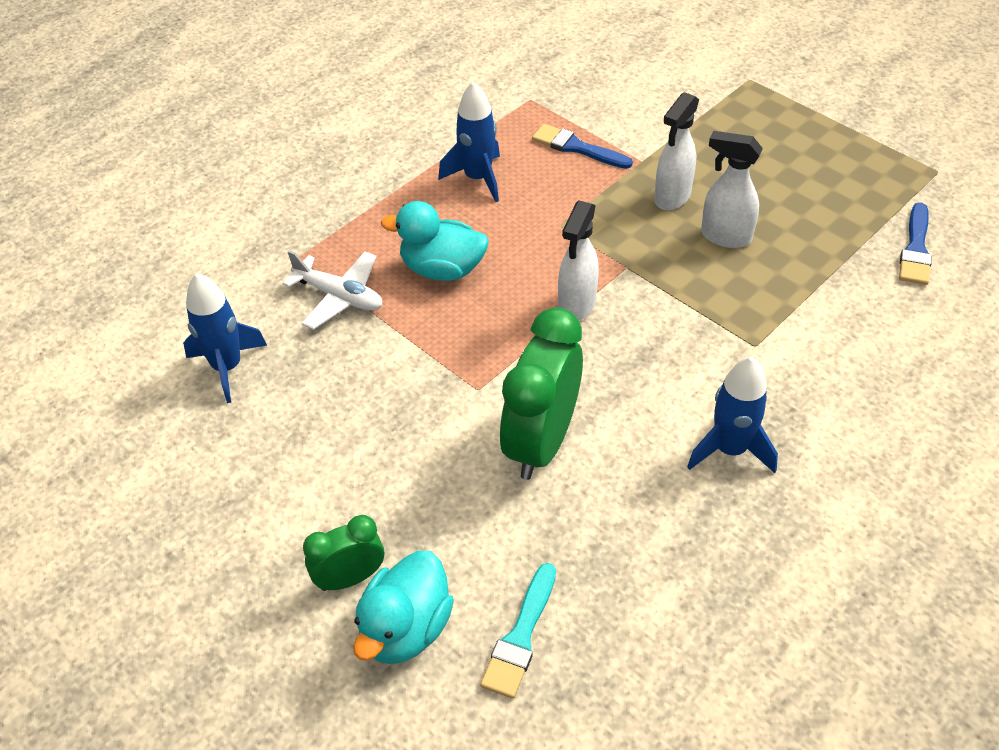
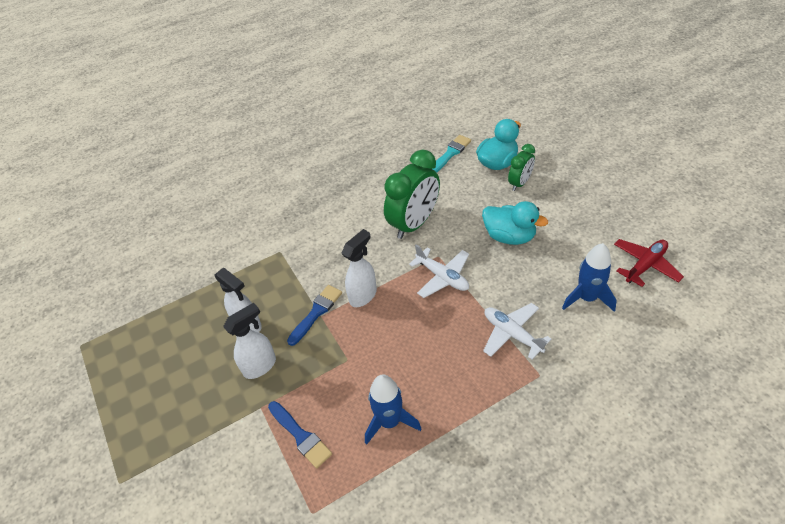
camera: 160 degrees left, 0 degrees up
(124, 439) = (645, 265): none -> red plane
(350, 578) = (519, 183): green clock -> green clock turned 45 degrees counterclockwise
(442, 269) = (438, 341): turquoise duck -> turquoise duck (509, 236)
(461, 356) = (442, 277): none -> white plane
(730, 449) = (326, 205): blue rocket -> none
(915, 249) = (149, 291): blue brush -> blue brush (316, 312)

